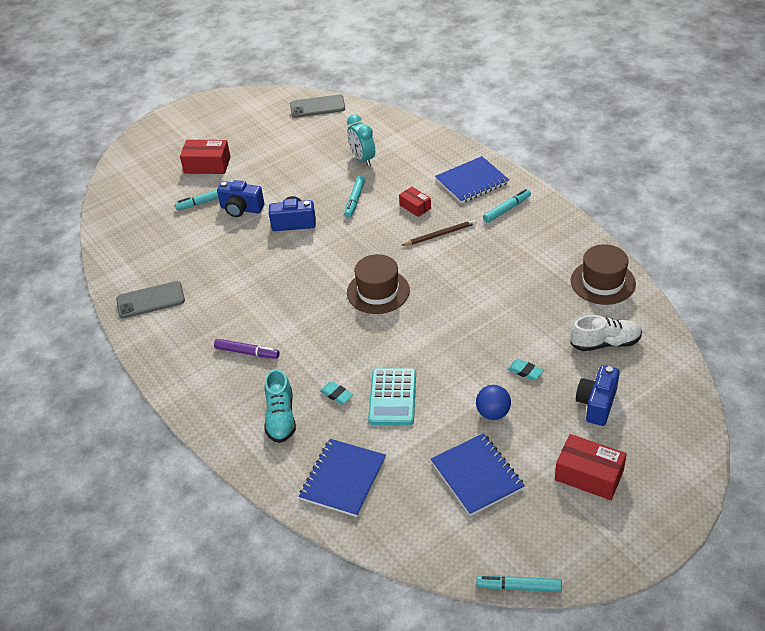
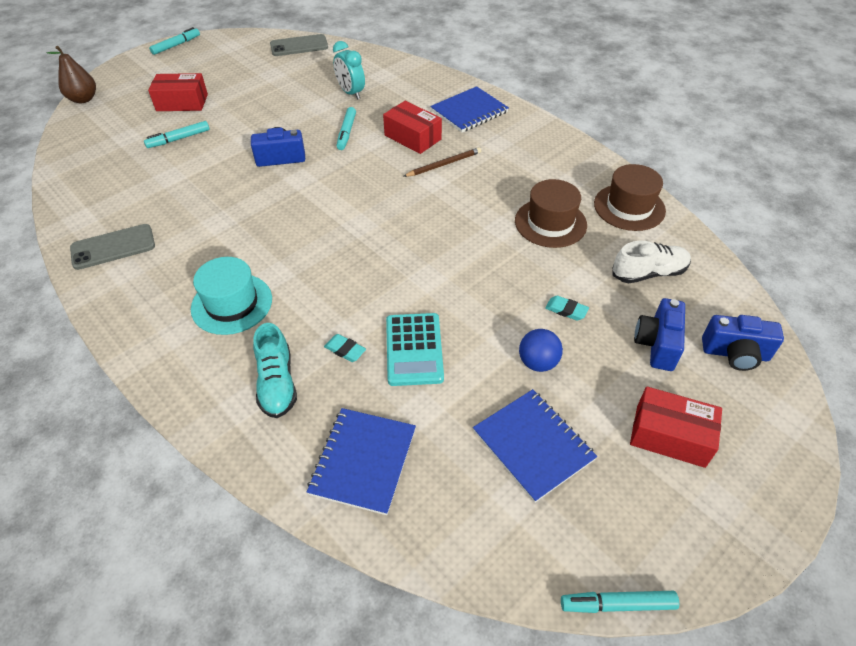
camera: 10 degrees left, 5 degrees up
(119, 159) = (83, 99): none -> brown pear
(241, 209) = (221, 145): blue camera -> blue camera (735, 354)
(247, 352) = (232, 304): purple marker -> turquoise hat
(378, 291) = (382, 227): brown hat -> brown hat (550, 223)
(415, 207) = (412, 137): red box -> red box, size x1.65
(507, 209) = (511, 137): turquoise marker -> turquoise marker (176, 45)

